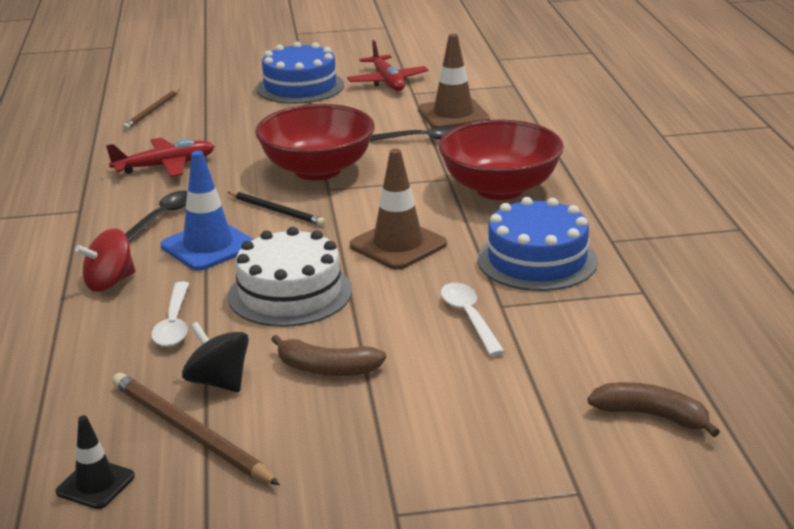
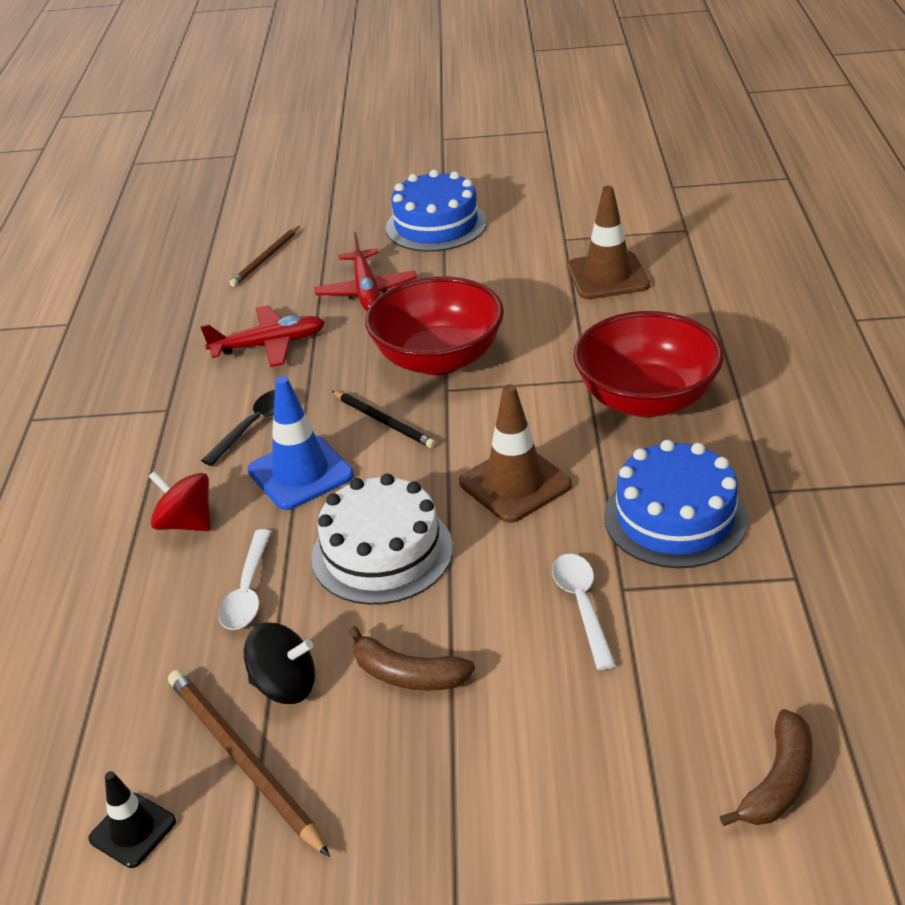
camera: 10 degrees right, 10 degrees up
(110, 282) = (186, 523): red spinning top -> red spinning top turned 60 degrees clockwise
(218, 382) = (285, 685): black spinning top -> black spinning top turned 135 degrees clockwise
(387, 81) = (537, 219): red plane -> red plane (366, 290)
(422, 139) = (565, 314): black spoon -> none
(651, 416) = (778, 782): brown banana -> brown banana turned 90 degrees clockwise

